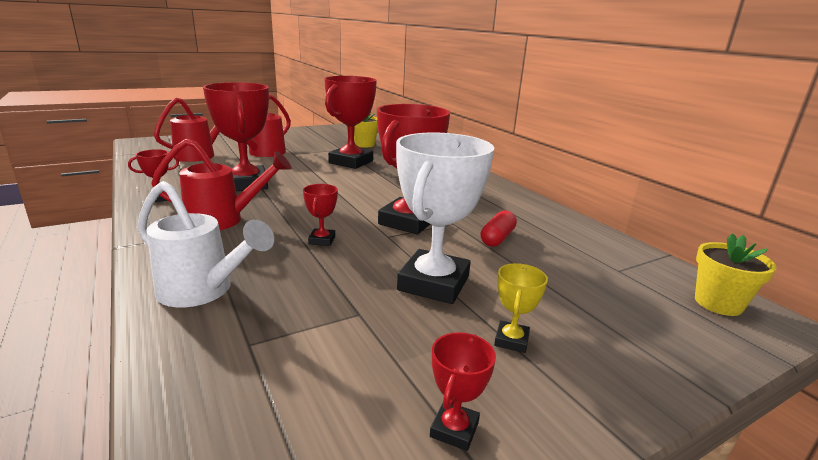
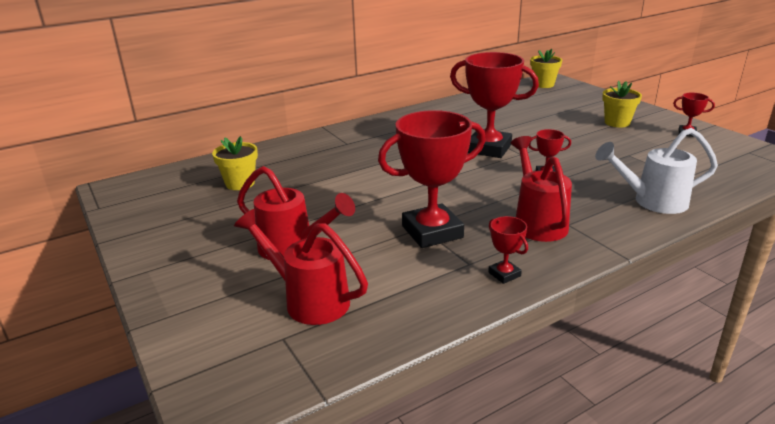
camera: 90 degrees left, 5 degrees up
(203, 291) = (652, 202): white watering can -> white watering can turned 120 degrees counterclockwise
(351, 162) = (326, 184): red trophy -> none
(434, 283) = (578, 138): white trophy -> none
(497, 238) = (499, 122): red capsule -> none
(511, 340) = (617, 123): yellow trophy -> yellow flower pot

